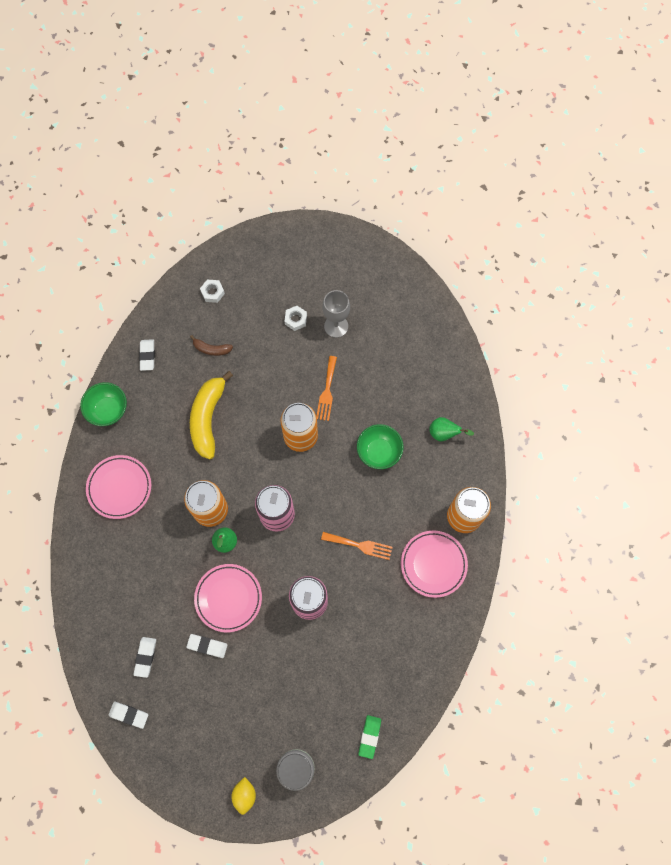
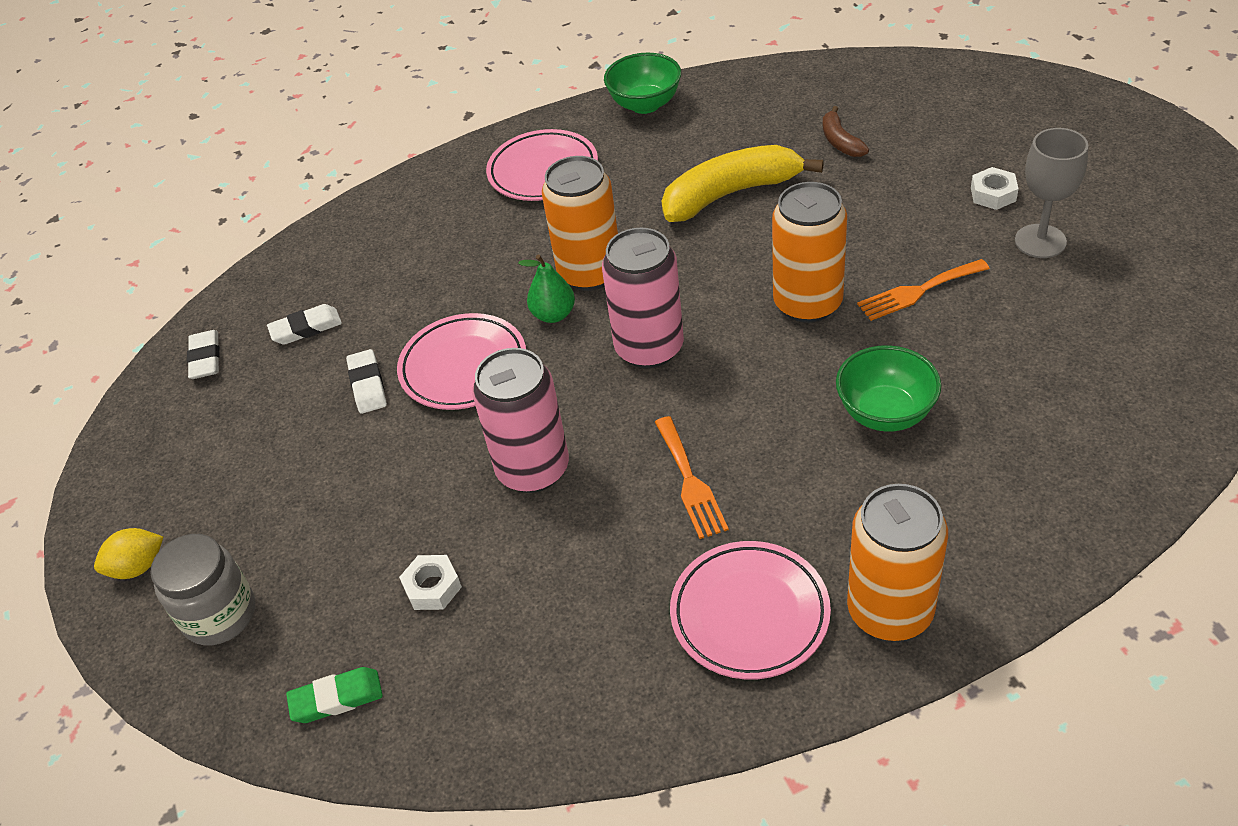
camera: 65 degrees right, 25 degrees down
(147, 356) = (761, 94): white eraser -> none
(212, 292) = (926, 97): white nut -> white nut (432, 587)
(444, 433) = (1021, 486): green pear -> none

